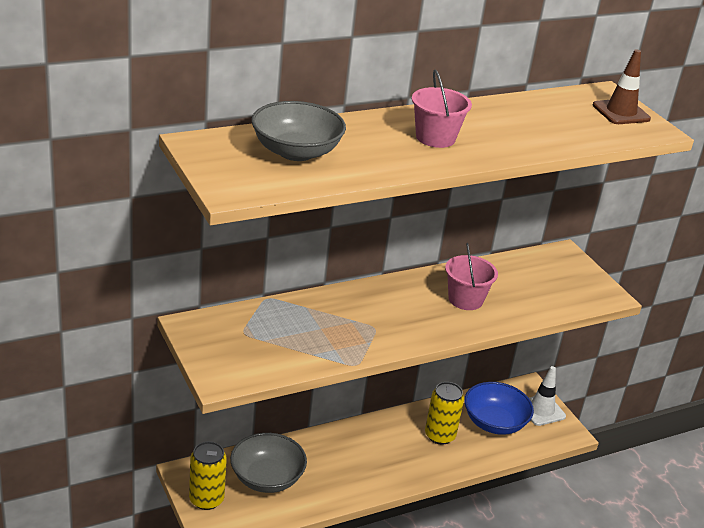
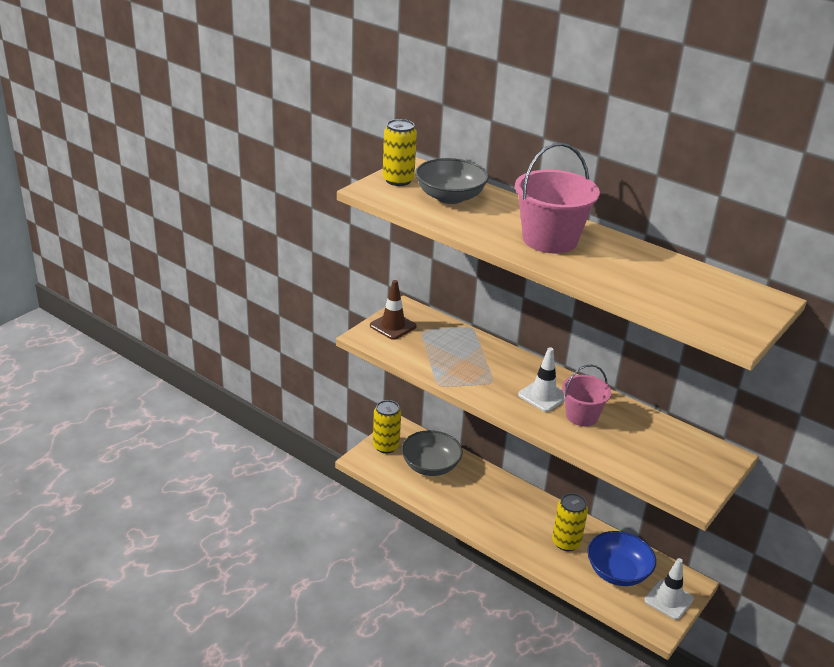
camera: 65 degrees right, 0 degrees up
(223, 165) = (398, 180): none -> yellow can
(420, 307) = (543, 396): none -> white traffic cone
(435, 138) = (550, 239): pink bucket -> pink bucket, size x1.59
(621, 112) = (742, 313): brown traffic cone -> brown traffic cone (393, 326)

